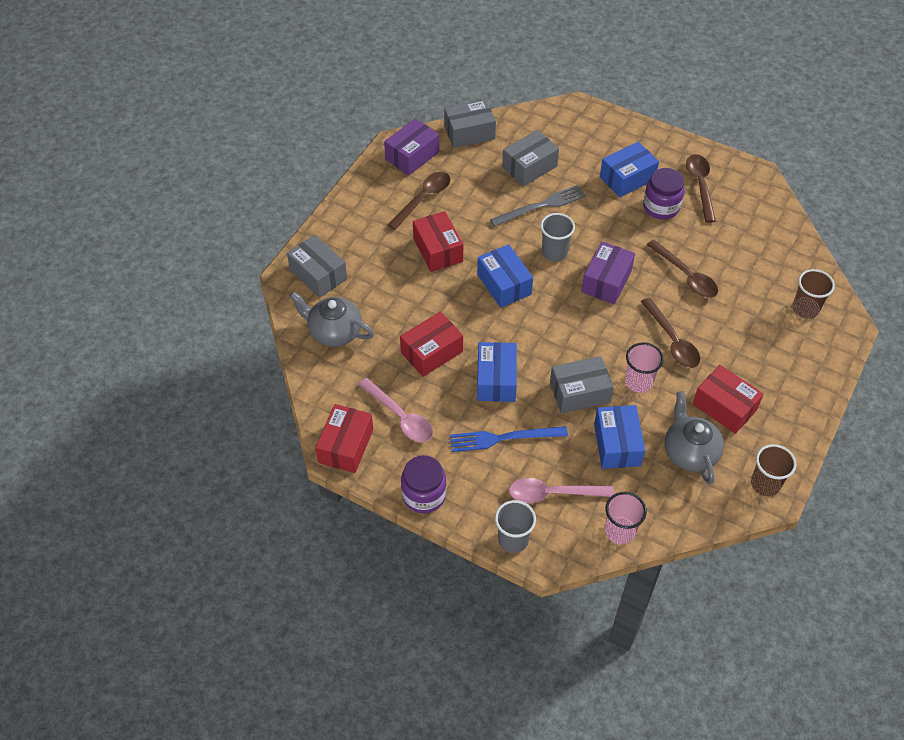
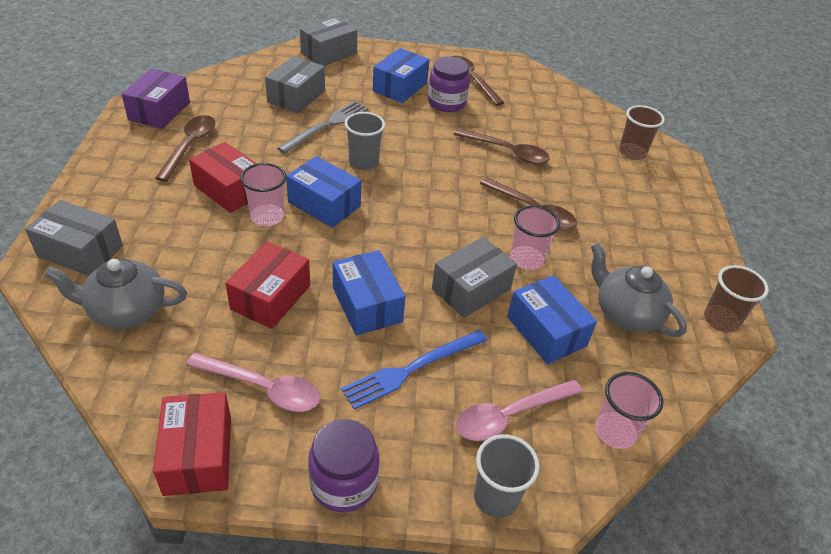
camera: 30 degrees left, 10 degrees down
(456, 283) = (267, 217): none -> pink cup
(469, 132) = (216, 81): grey box -> grey box (329, 53)
(606, 281) = (433, 175): purple box -> none
(724, 407) = (626, 257): red box -> none

